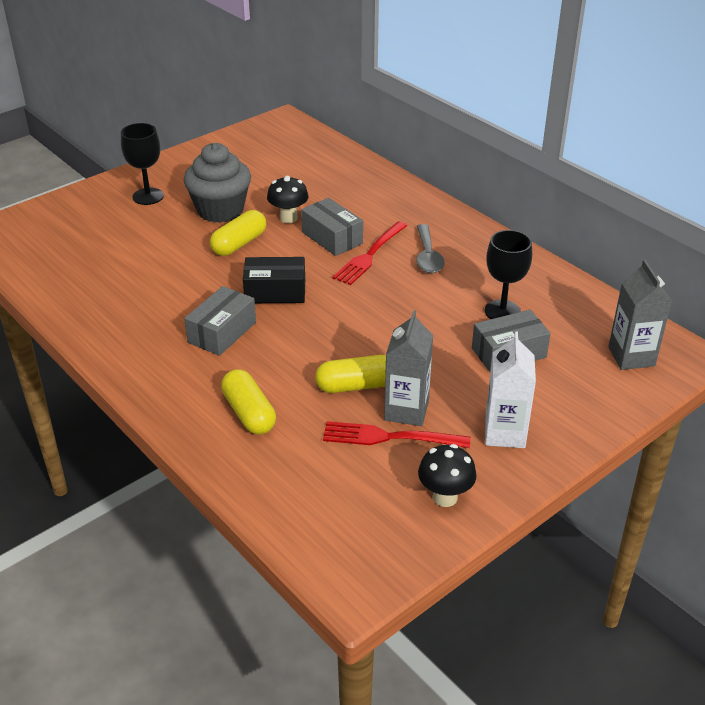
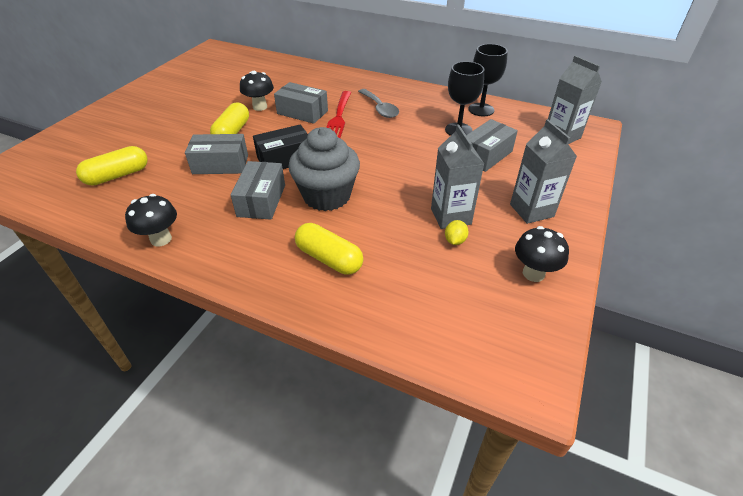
camera: 25 degrees left, 5 degrees up
(107, 344) = (161, 239): none -> black mushroom
(148, 196) = (133, 117): black goblet -> black goblet (481, 110)
(205, 279) = (220, 164): none -> grey box
(220, 210) = (201, 113): grey cupcake -> grey cupcake (327, 196)
(356, 386) = (399, 209): yellow capsule -> yellow capsule (117, 175)
(389, 437) = (455, 241): red fork -> yellow lemon
(505, 433) = (531, 210): white carton -> grey carton

